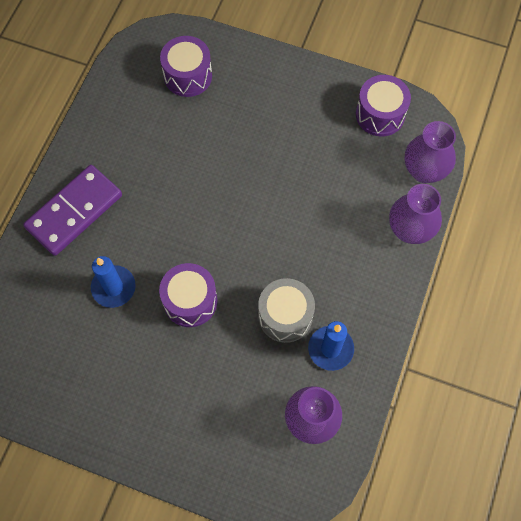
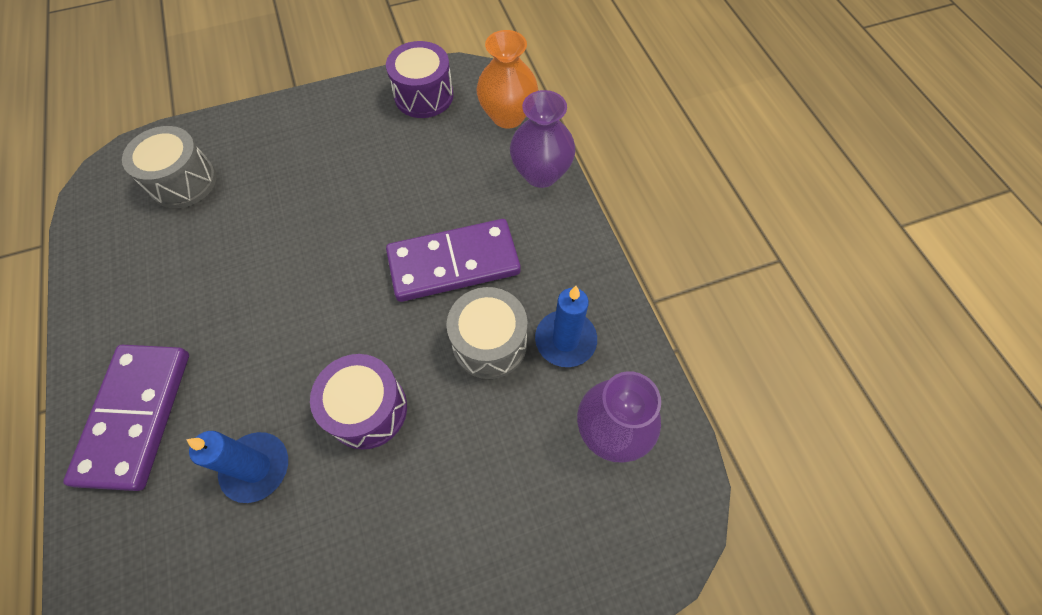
camera: 40 degrees left, 5 degrees down
(188, 76) = (183, 182): purple drum -> grey drum
(305, 250) = (454, 263): none -> purple domino
(424, 171) = (508, 116): purple vase -> orange vase

